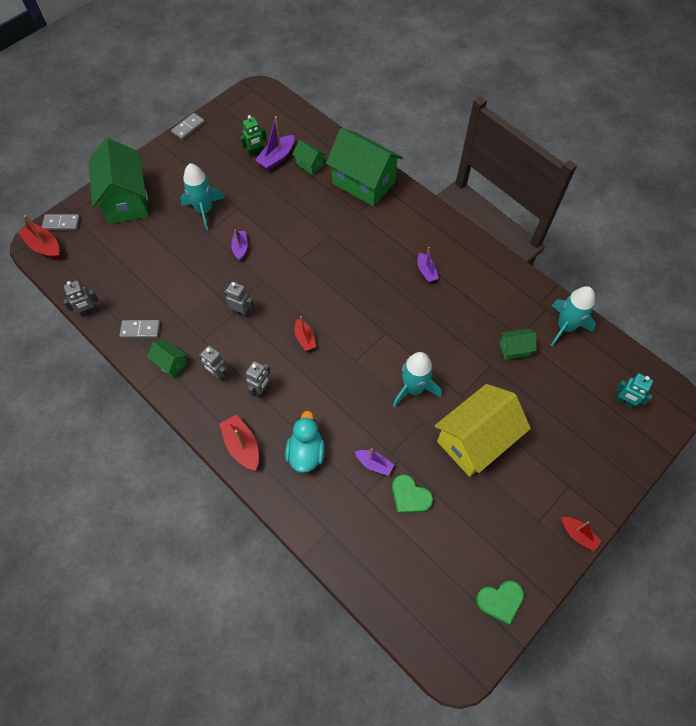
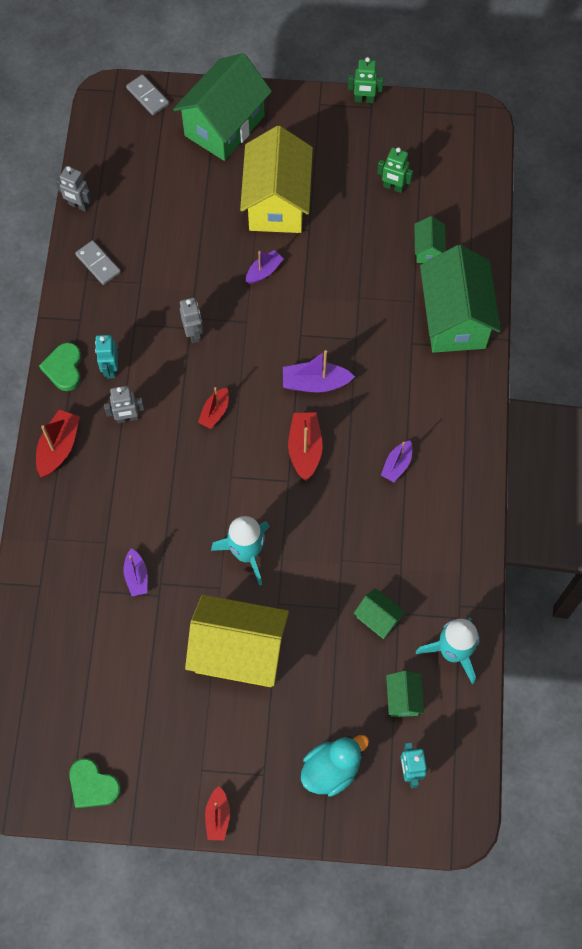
camera: 50 degrees right, 5 degrees up
(44, 246) = (111, 106): red boat -> red boat (305, 449)
(171, 363) = (87, 319): green house -> green house (403, 698)
(188, 128) = (364, 100): grey domino -> green robot
(204, 211) = (277, 202): turquoise rocket -> yellow house
(218, 375) = (110, 369): grey robot -> turquoise robot
(276, 158) = (406, 212): purple boat -> purple boat (315, 383)
(306, 452) = (98, 507): turquoise duck -> turquoise duck (331, 769)
(409, 496) = (130, 632): green heart -> green heart (64, 368)

